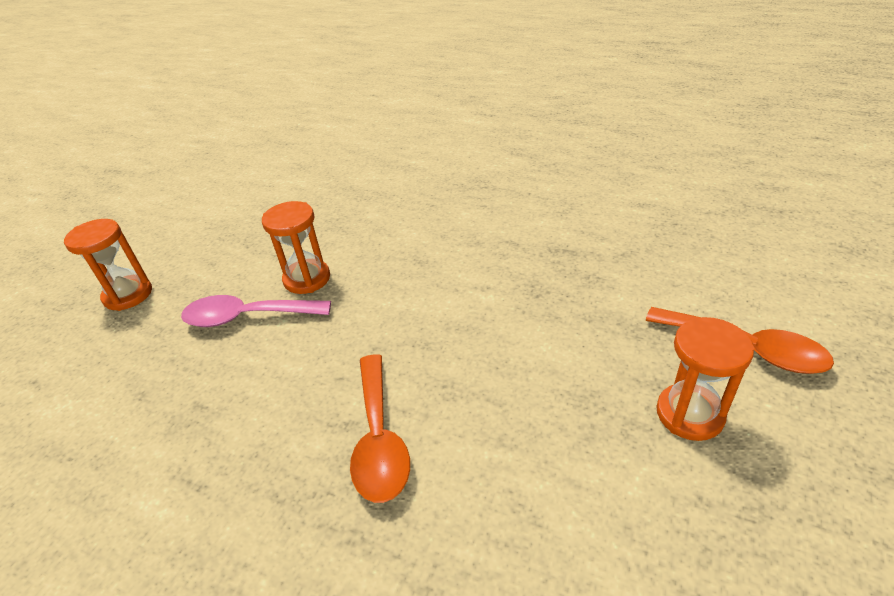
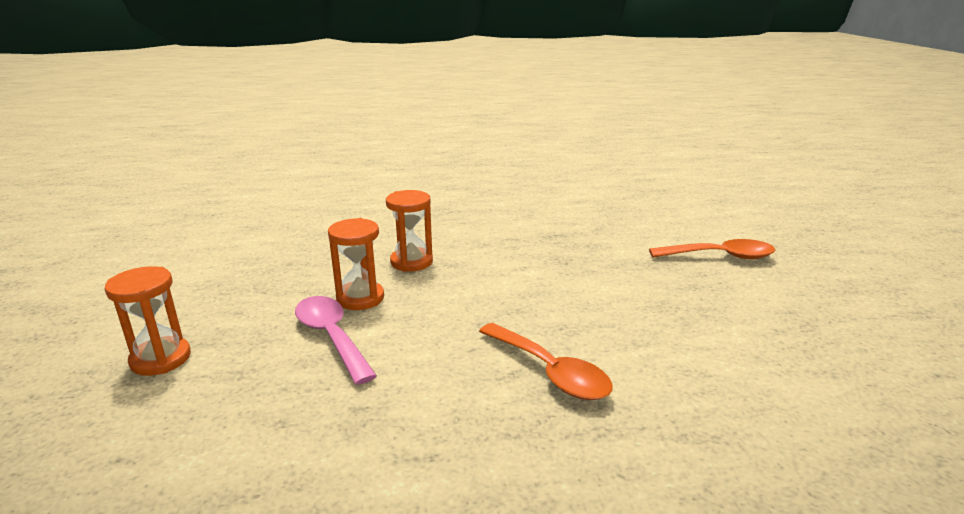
camera: 35 degrees left, 15 degrees down
(248, 317) = (331, 337): pink spoon -> pink spoon turned 90 degrees clockwise
(689, 414) = (727, 294): orange hourglass -> orange hourglass (411, 262)

